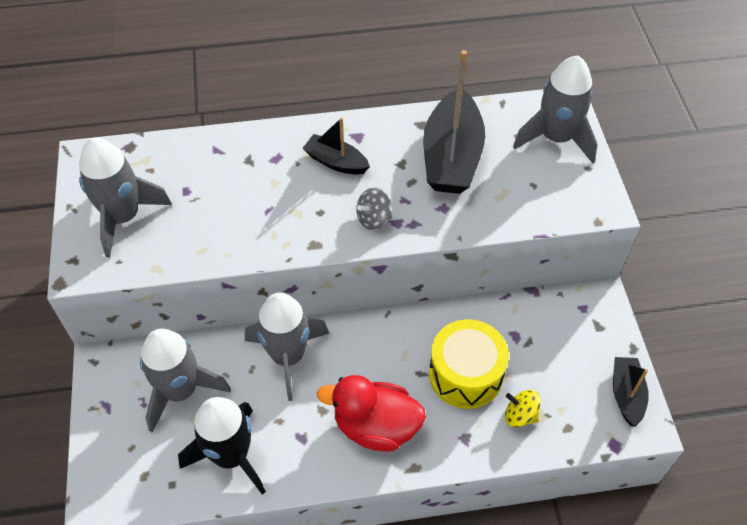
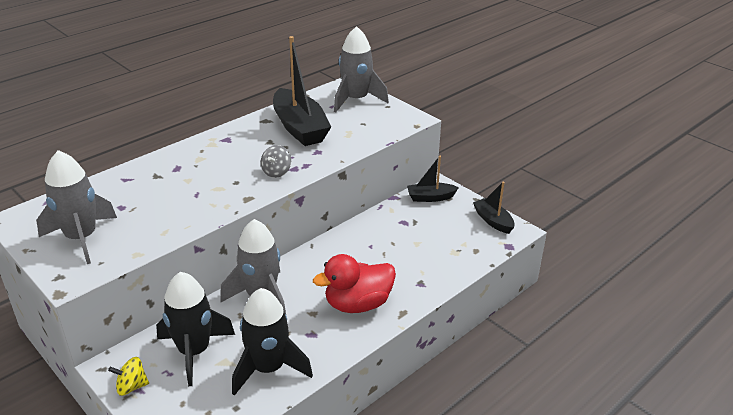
camera: 35 degrees left, 20 degrees down
(181, 391) = (194, 351): grey rocket -> black rocket
(336, 162) = (223, 155): black boat -> black boat (430, 197)
(465, 374) = (391, 253): yellow drum -> none
(520, 415) = (443, 257): yellow spinning top -> yellow spinning top (131, 386)

